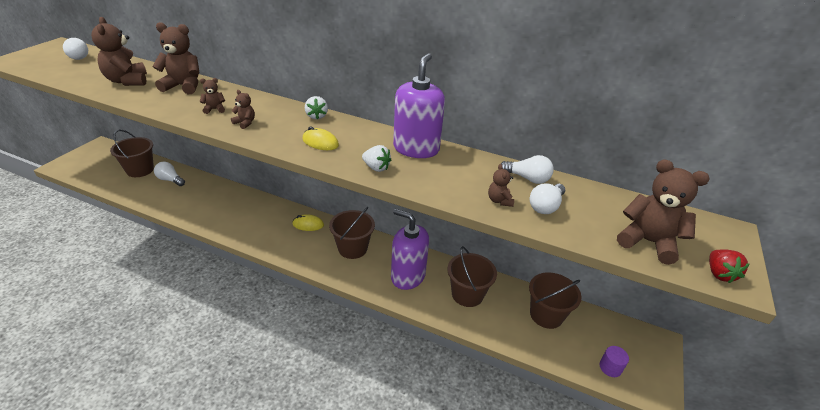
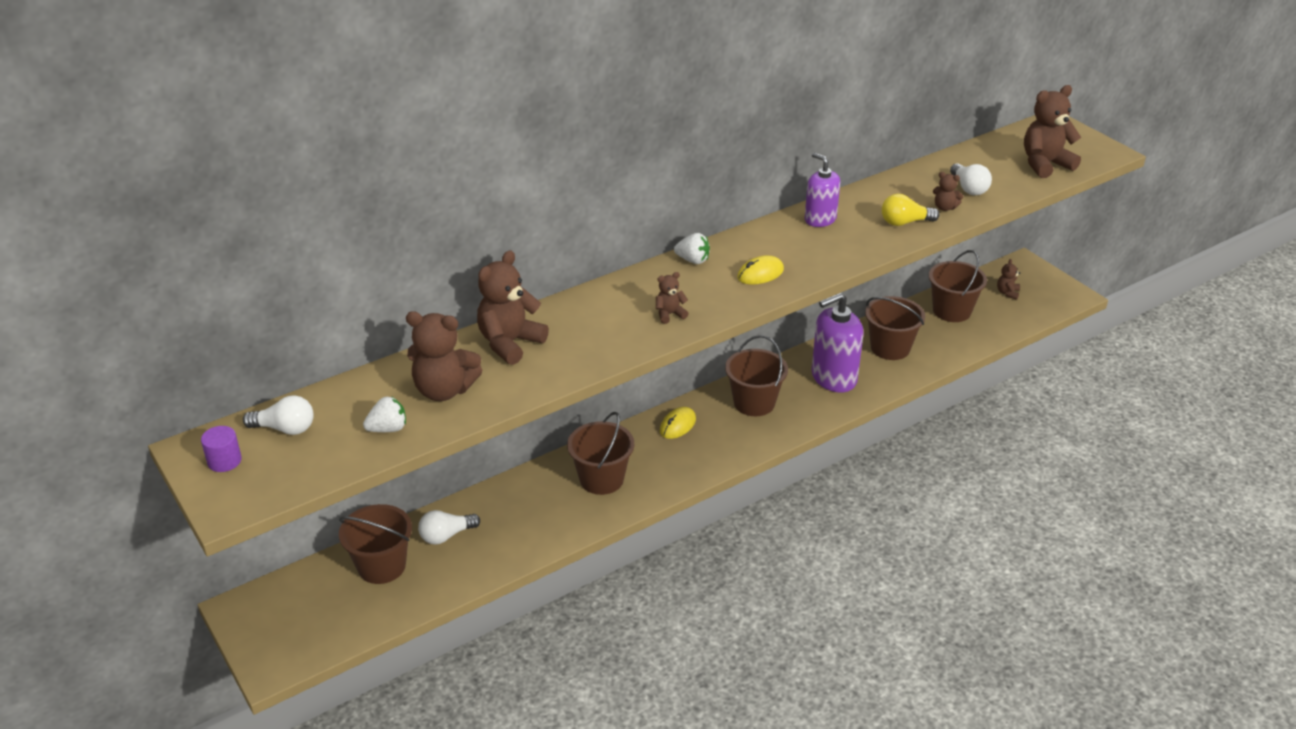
camera: 55 degrees left, 0 degrees up
(214, 109) = (610, 330): brown teddy bear -> brown teddy bear (1007, 293)
(241, 213) = (601, 479): none -> brown bucket
(376, 168) = (840, 254): white strawberry -> white strawberry (388, 429)
(416, 149) = (820, 219): purple soap dispenser -> purple soap dispenser, size x0.63
(453, 186) = (904, 222): none -> yellow light bulb
(527, 178) = (920, 179): white light bulb -> none
(610, 367) = (1034, 305): purple cylinder -> purple cylinder (224, 461)
(719, 274) = (1097, 154): red strawberry -> none

